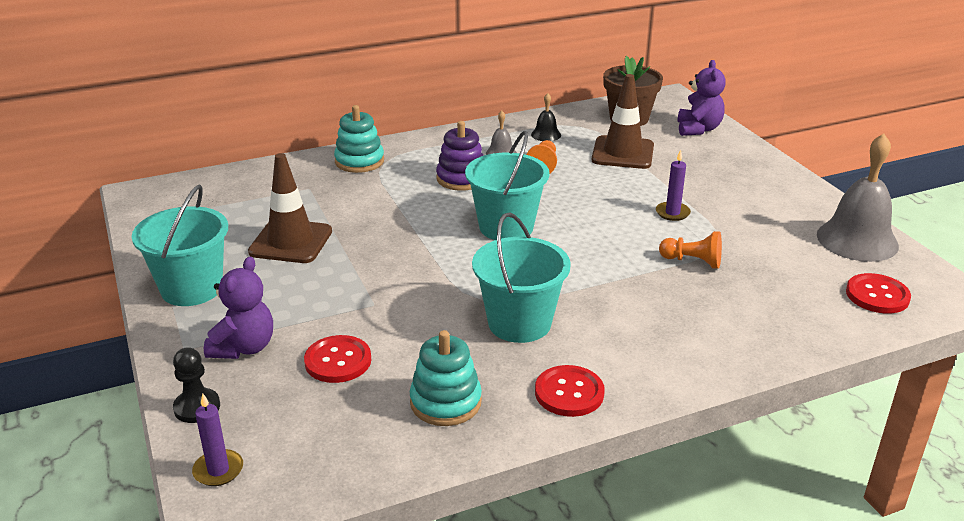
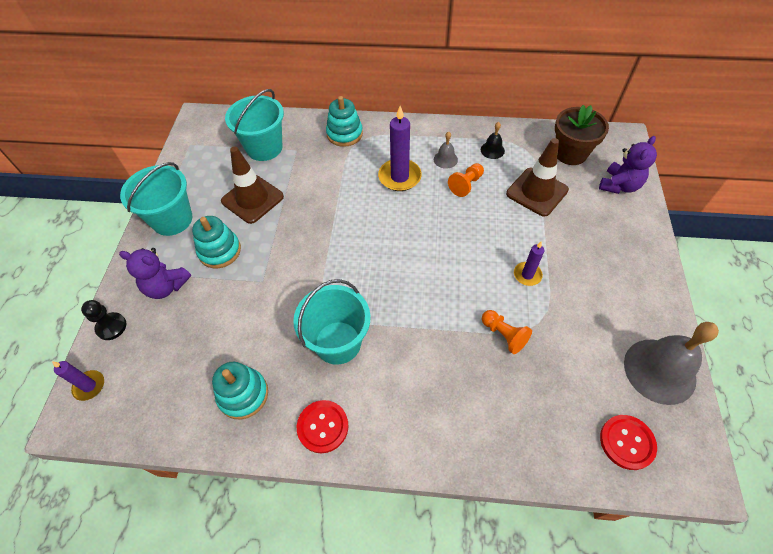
camera: 30 degrees right, 25 degrees up
(244, 347) = (166, 286): purple teddy bear -> purple teddy bear turned 60 degrees clockwise
(290, 296) = (219, 251): none -> turquoise stacking toy
(338, 361) = (208, 324): red button -> none
(461, 178) = (399, 177): purple stacking toy -> purple candle
(506, 227) = (395, 240): turquoise bucket -> turquoise bucket (264, 148)

